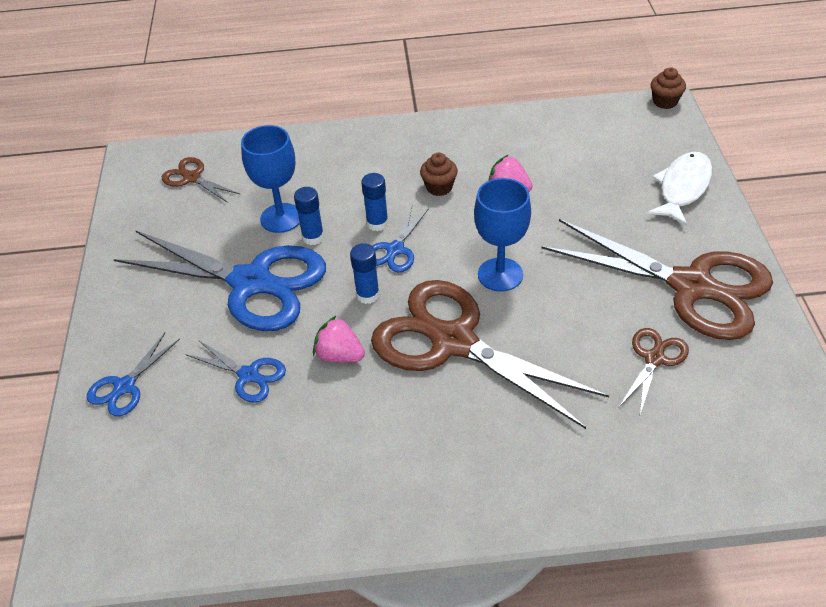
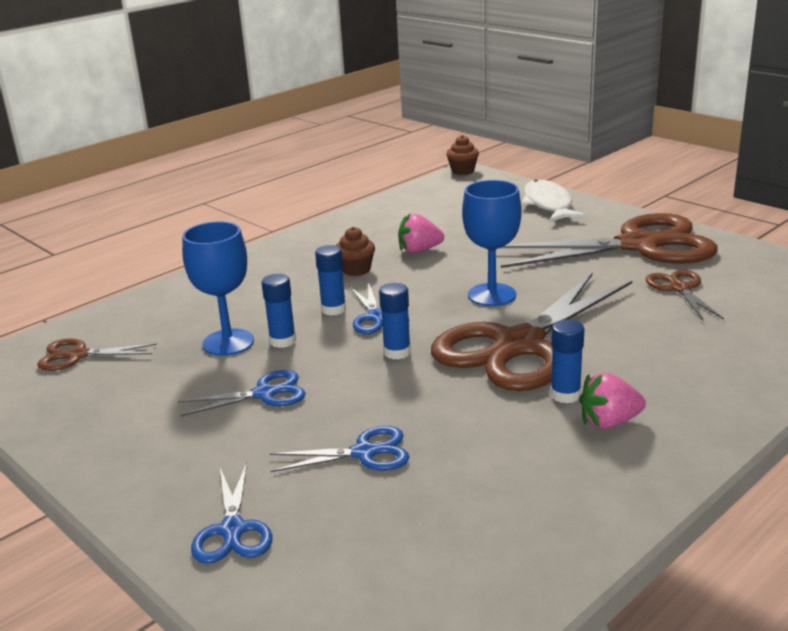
camera: 40 degrees left, 20 degrees down
(252, 282) = (265, 393): blue scissors -> blue scissors, size x0.45
(339, 355) = (434, 398): pink strawberry -> pink strawberry (609, 422)
(423, 411) = (565, 395): none -> blue glue stick
(452, 342) = (519, 346): brown scissors -> brown scissors turned 45 degrees counterclockwise

